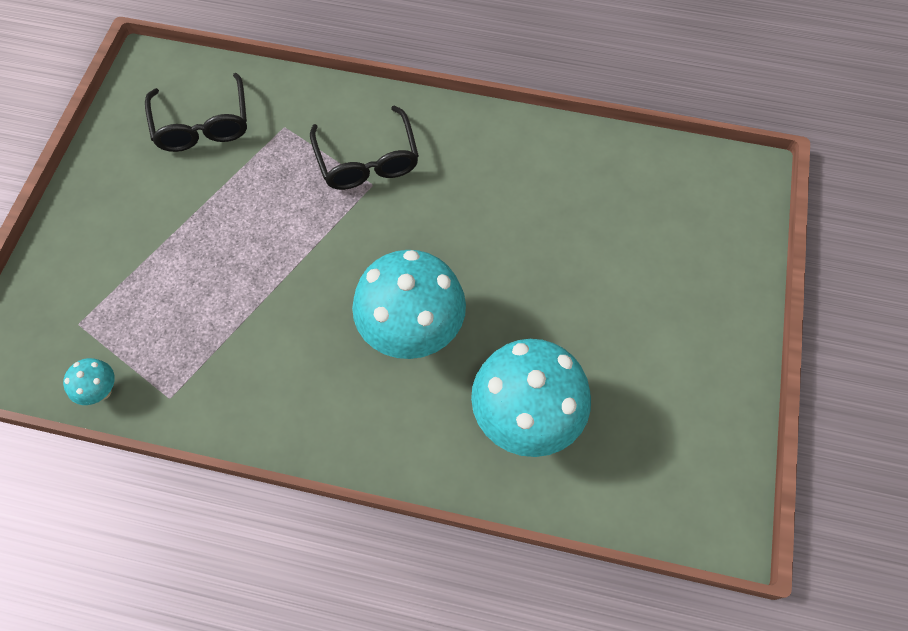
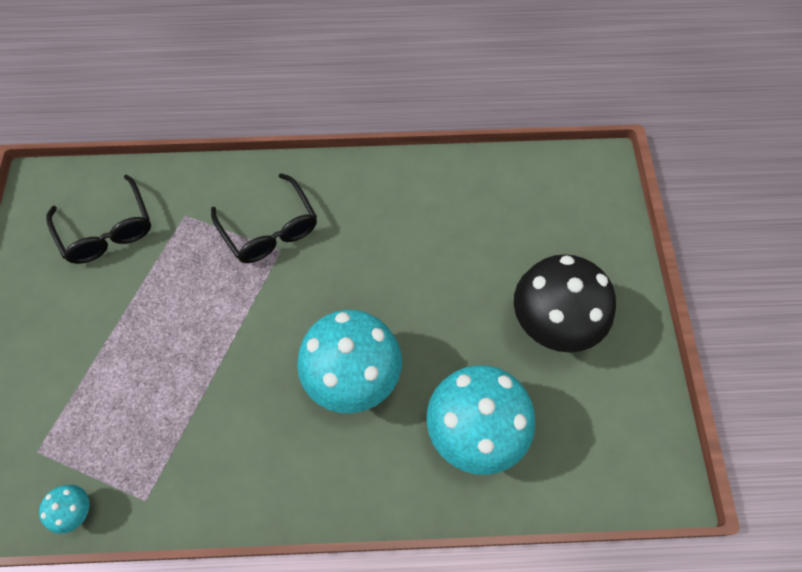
camera: 15 degrees left, 0 degrees up
(642, 330) = (551, 326): none -> black mushroom

